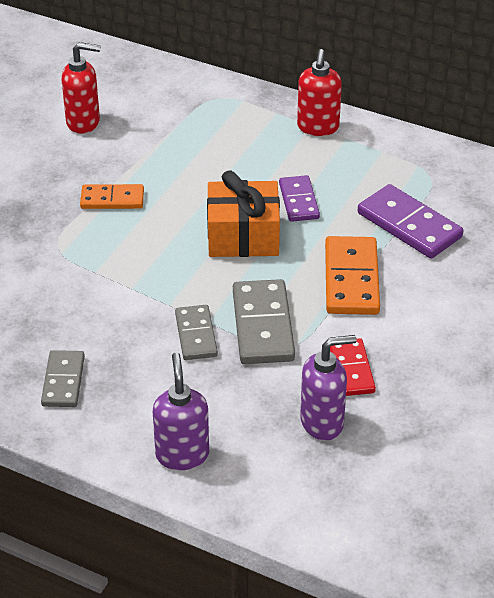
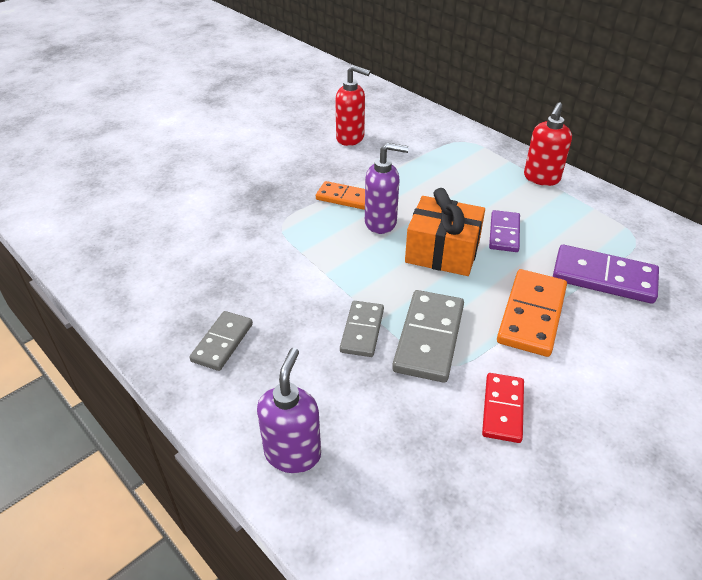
camera: 20 degrees right, 0 degrees up
(322, 422) = (452, 461): purple soap dispenser -> purple soap dispenser (381, 223)
(409, 225) = (603, 277): purple domino -> purple domino turned 45 degrees counterclockwise

